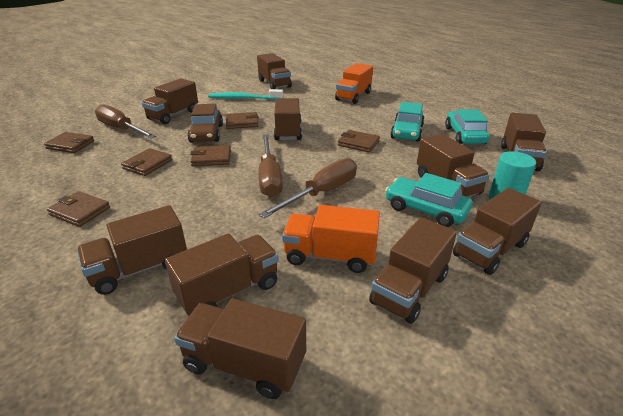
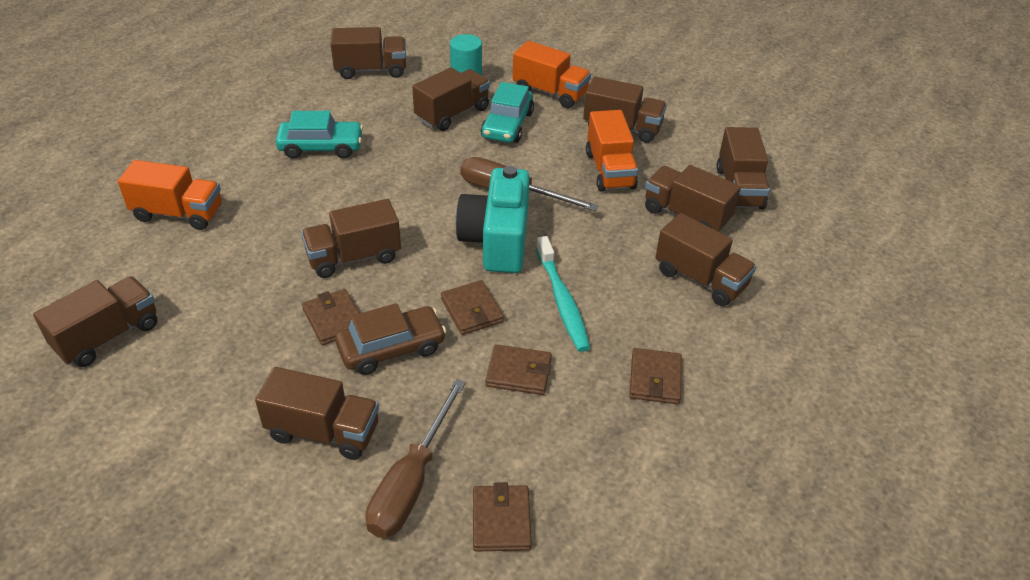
camera: 110 degrees left, 10 degrees up
(244, 98) = (210, 356): turquoise toothbrush -> turquoise toothbrush (562, 301)
(269, 177) = (497, 240): brown screwdriver -> turquoise camera
(358, 143) = (373, 184): brown wallet -> none
(464, 135) = (319, 103): turquoise car -> none
(490, 249) = (550, 92): brown truck -> orange truck

